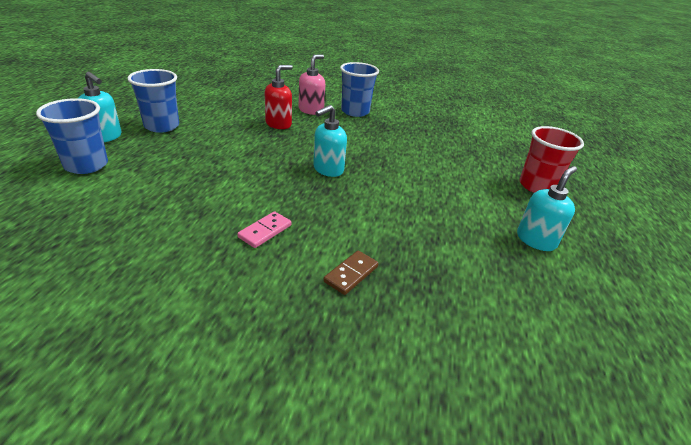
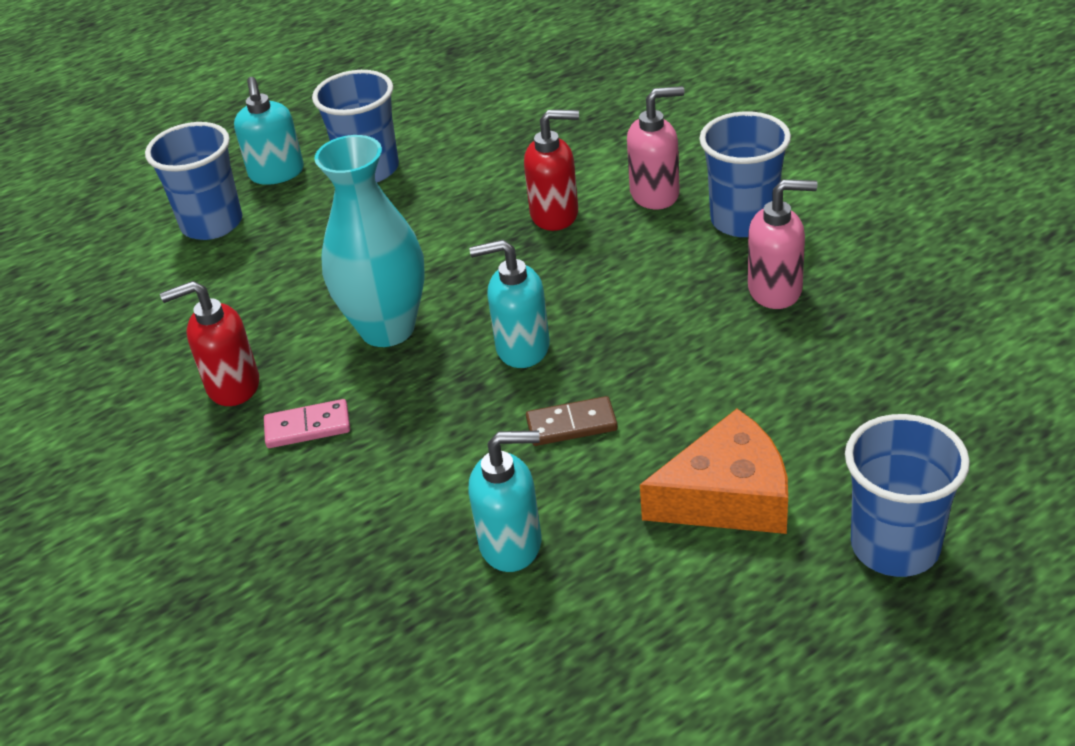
camera: 50 degrees right, 5 degrees up
(195, 229) = (232, 386): none -> red soap dispenser
(254, 180) = (387, 329): none -> turquoise vase
(351, 274) = (337, 547): brown domino -> brown domino (571, 424)
(395, 128) = (775, 290): none -> pink soap dispenser
(471, 191) = (727, 496): none -> orange cheese
(536, 240) = (703, 646): turquoise soap dispenser -> turquoise soap dispenser (511, 544)
(537, 186) = (895, 546): red cup -> blue cup

